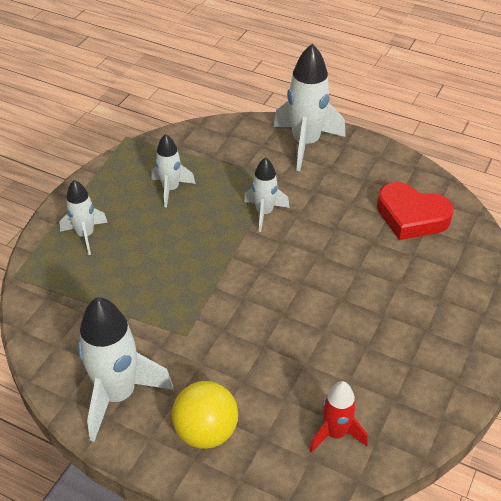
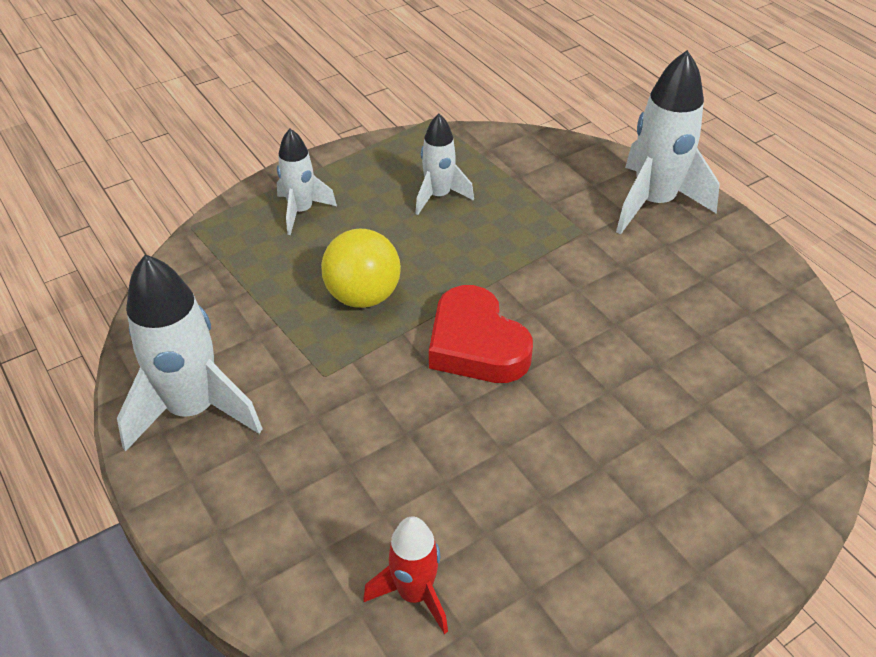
camera: 30 degrees right, 0 degrees up
(206, 431) = (256, 505): yellow ball -> yellow ball (363, 296)
(264, 213) = (534, 268): white rocket -> none
(411, 216) = (738, 352): red heart -> red heart (476, 345)

